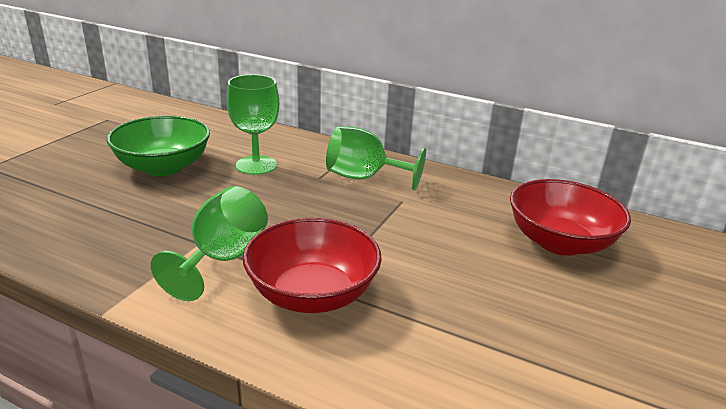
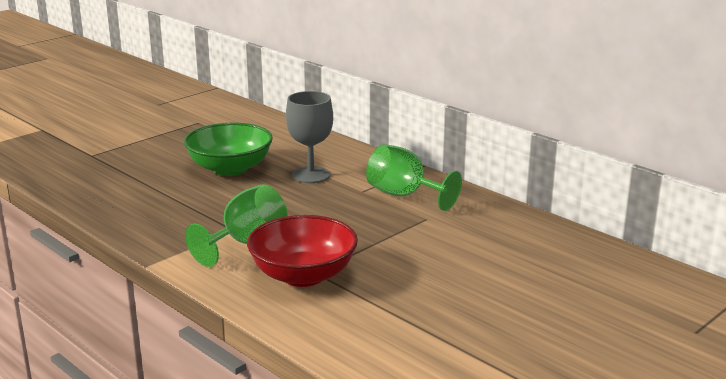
camera: 20 degrees right, 5 degrees down
(256, 165) = (311, 175): green goblet -> grey goblet
(560, 242) = (550, 269): red bowl -> none

